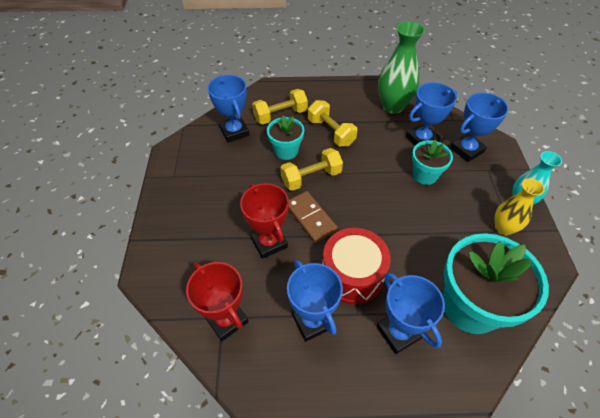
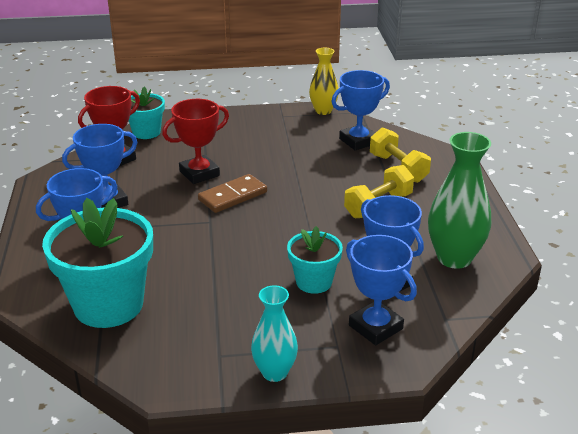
camera: 85 degrees right, 20 degrees down
(286, 151) = (335, 175): turquoise flower pot -> turquoise flower pot (146, 132)
(311, 177) = (293, 194): yellow dumbbell -> none
(352, 275) = (157, 224): red drum -> none
(503, 228) = (223, 347): yellow vase -> yellow vase (323, 111)

